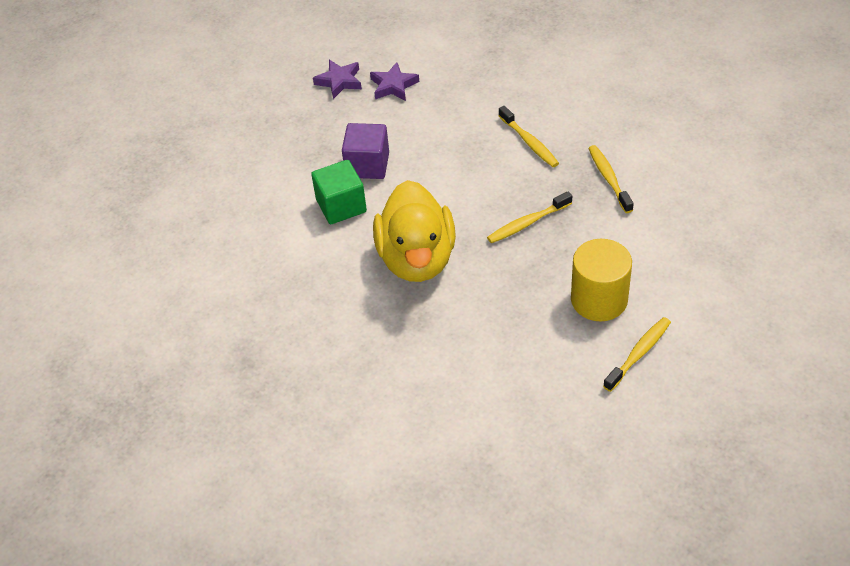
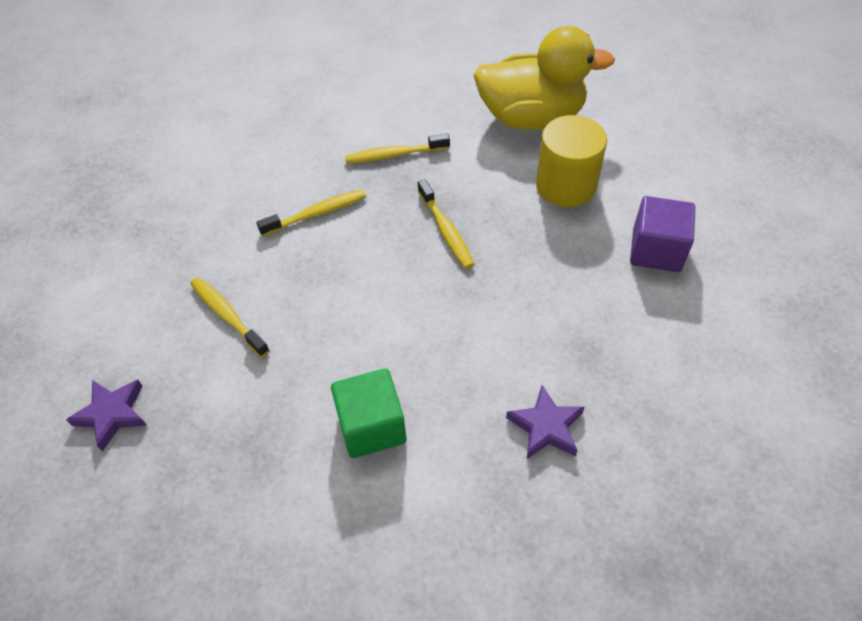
camera: 85 degrees left, 5 degrees up
(367, 165) = (301, 388): purple cube -> purple cube (656, 250)
(393, 86) = (153, 345): purple star -> purple star (546, 427)
(417, 259) = (484, 344): yellow duck -> yellow duck (531, 118)
(639, 353) = (638, 166): yellow toothbrush -> yellow toothbrush (227, 316)

